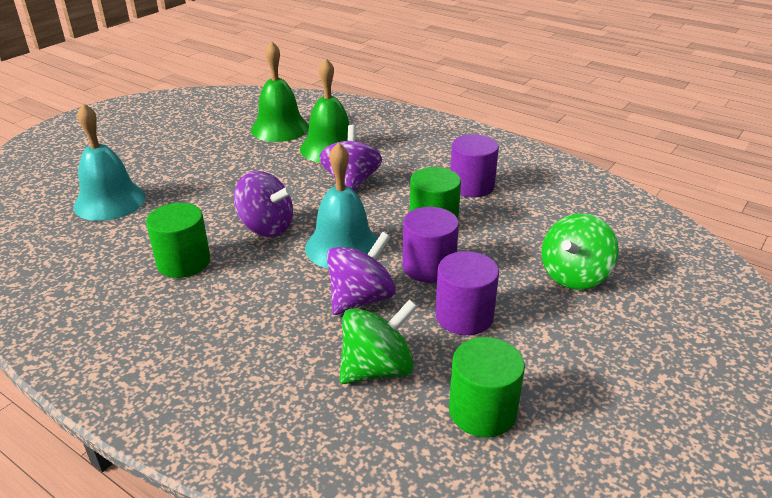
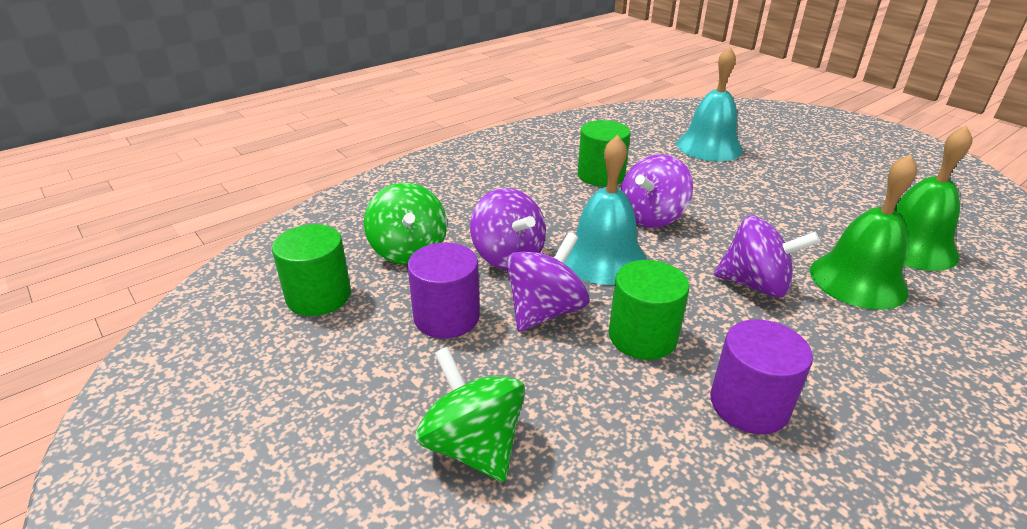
camera: 105 degrees right, 0 degrees up
(429, 267) = (545, 311): purple cylinder -> purple spinning top

